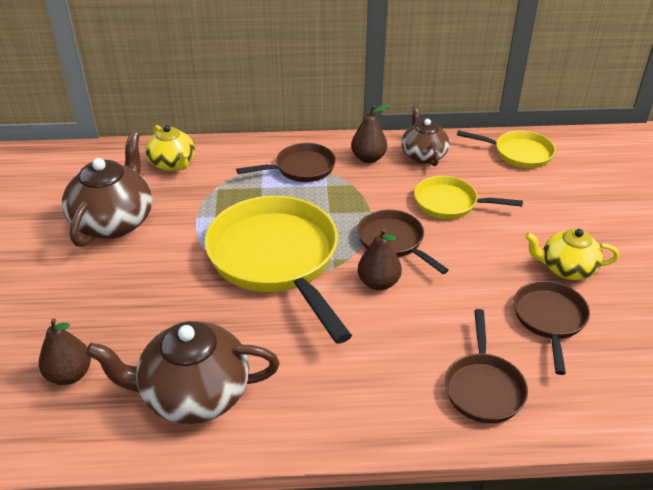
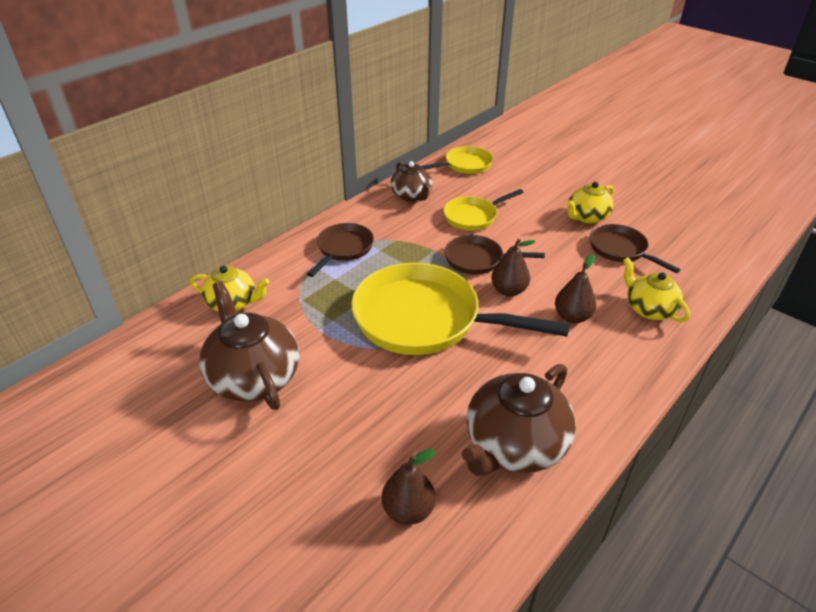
camera: 45 degrees left, 0 degrees up
(368, 158) = (379, 216): brown pear -> brown pear (572, 317)
(423, 155) = (411, 196): brown teapot -> brown teapot turned 150 degrees counterclockwise
(483, 388) = (649, 309): brown pan -> yellow teapot

